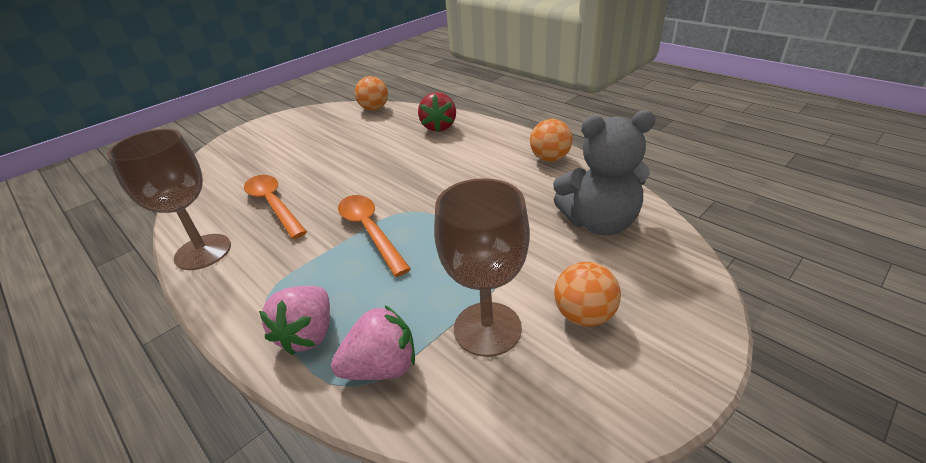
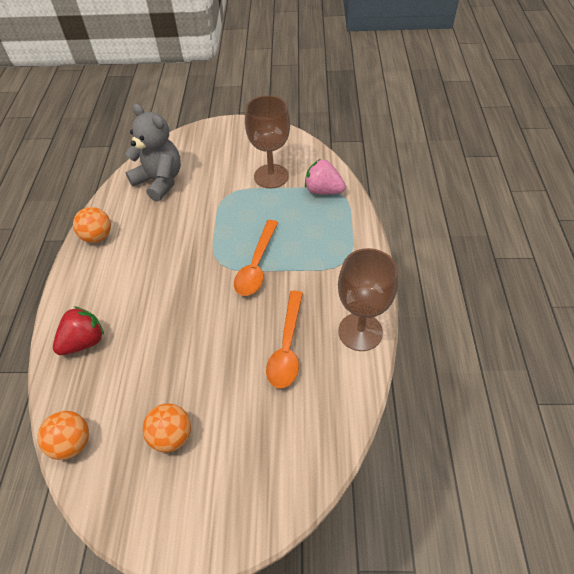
camera: 135 degrees left, 15 degrees up
(308, 334) = (339, 225): pink strawberry -> none
(584, 315) = (234, 156): orange ball -> orange ball (171, 436)

